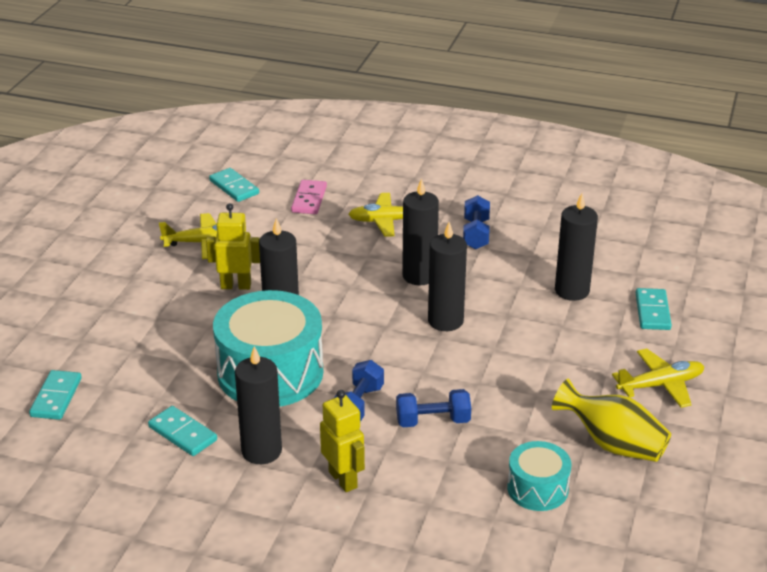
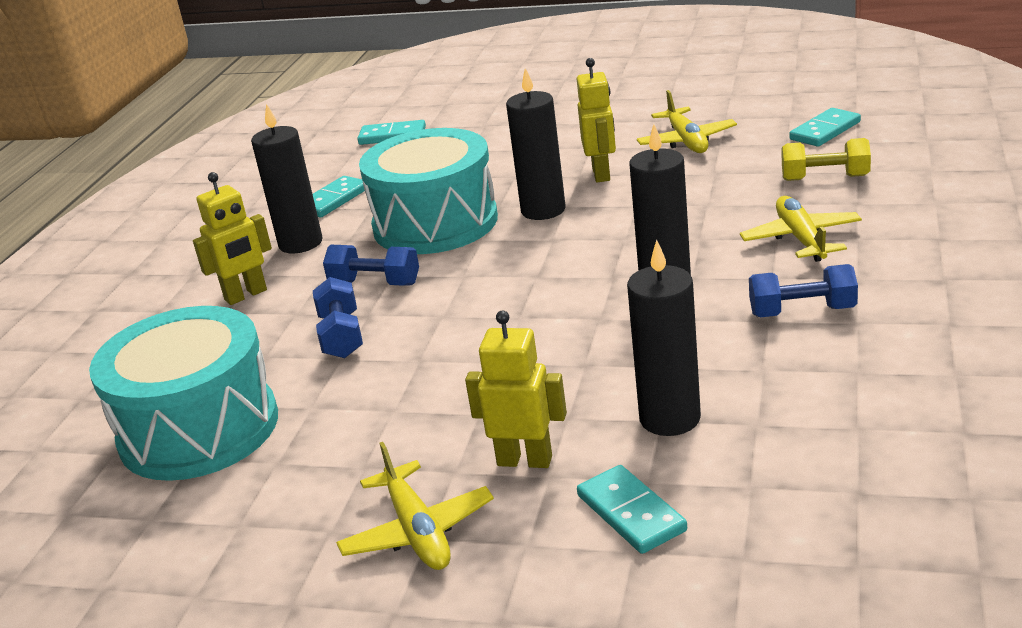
camera: 90 degrees right, 5 degrees down
(309, 199) = (825, 178): pink domino -> yellow dumbbell
(445, 321) = (559, 316): black candle -> none
(537, 489) = (199, 429): turquoise drum -> turquoise drum, size x1.92
(601, 343) = (525, 460): none -> yellow robot
(612, 444) = (277, 488): yellow vase -> none
(652, 311) = (631, 513): turquoise domino -> turquoise domino turned 60 degrees clockwise

